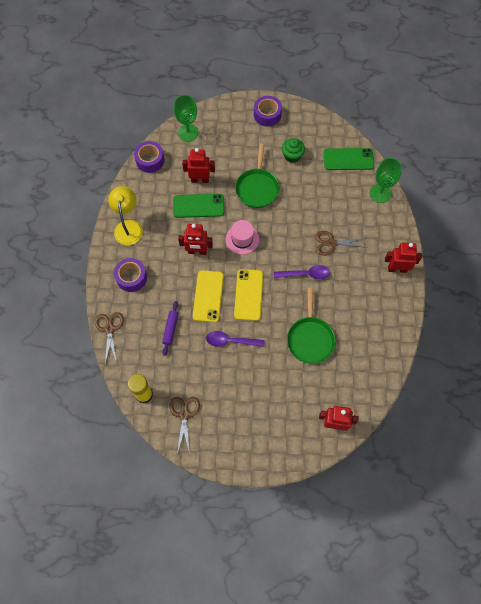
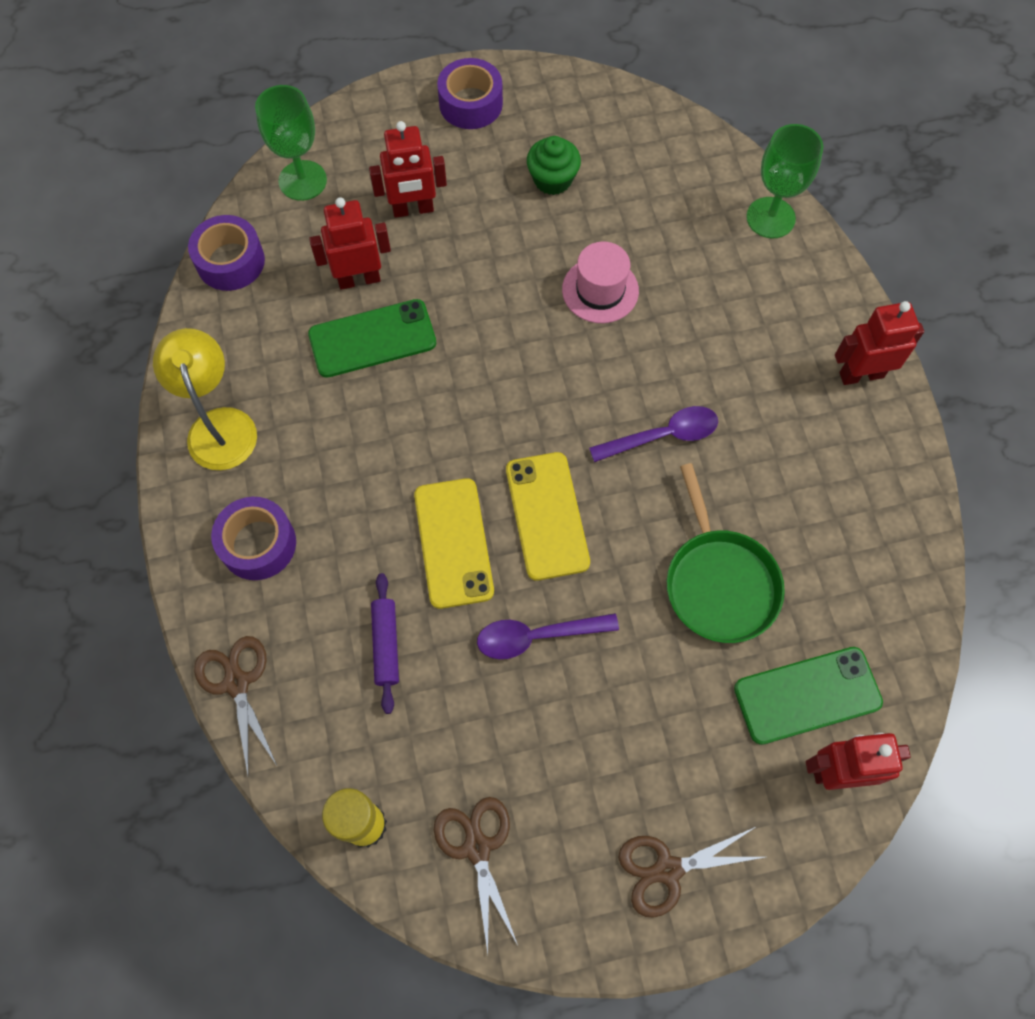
camera: 15 degrees left, 0 degrees up
(197, 251) = (398, 444): red robot -> red robot (413, 209)
(242, 239) = (495, 391): pink hat -> pink hat (600, 290)
(257, 188) = (495, 268): green pan -> none
(331, 243) = (698, 352): brown scissors -> brown scissors (667, 869)
(348, 159) = (678, 160): green phone -> green phone (807, 695)

